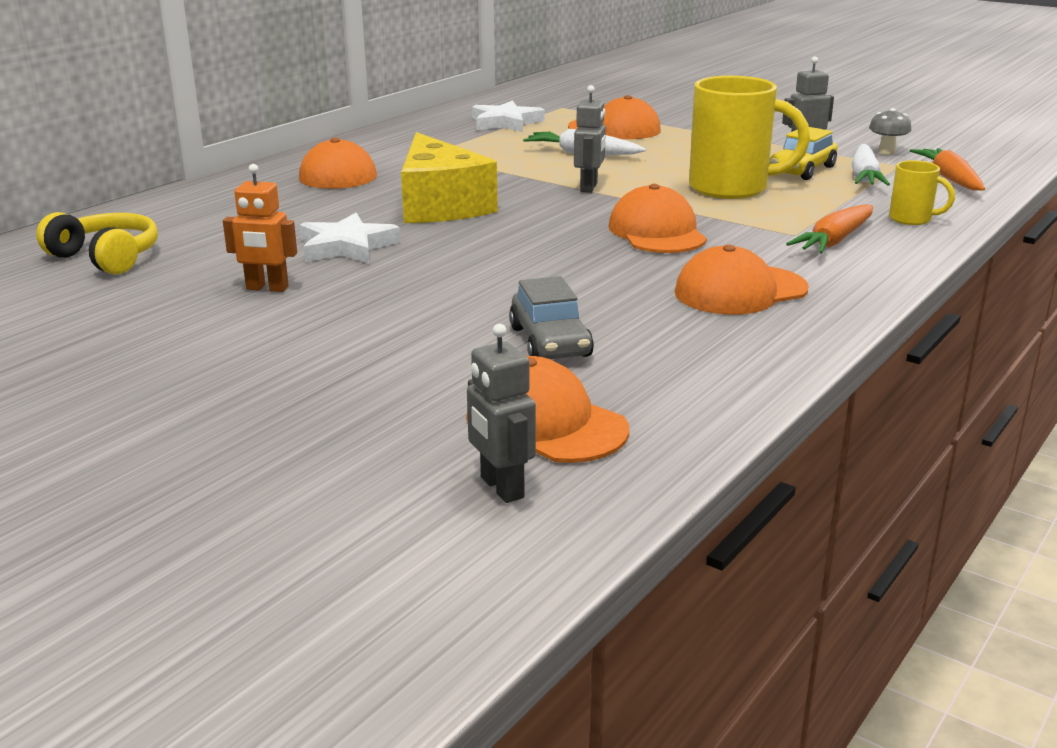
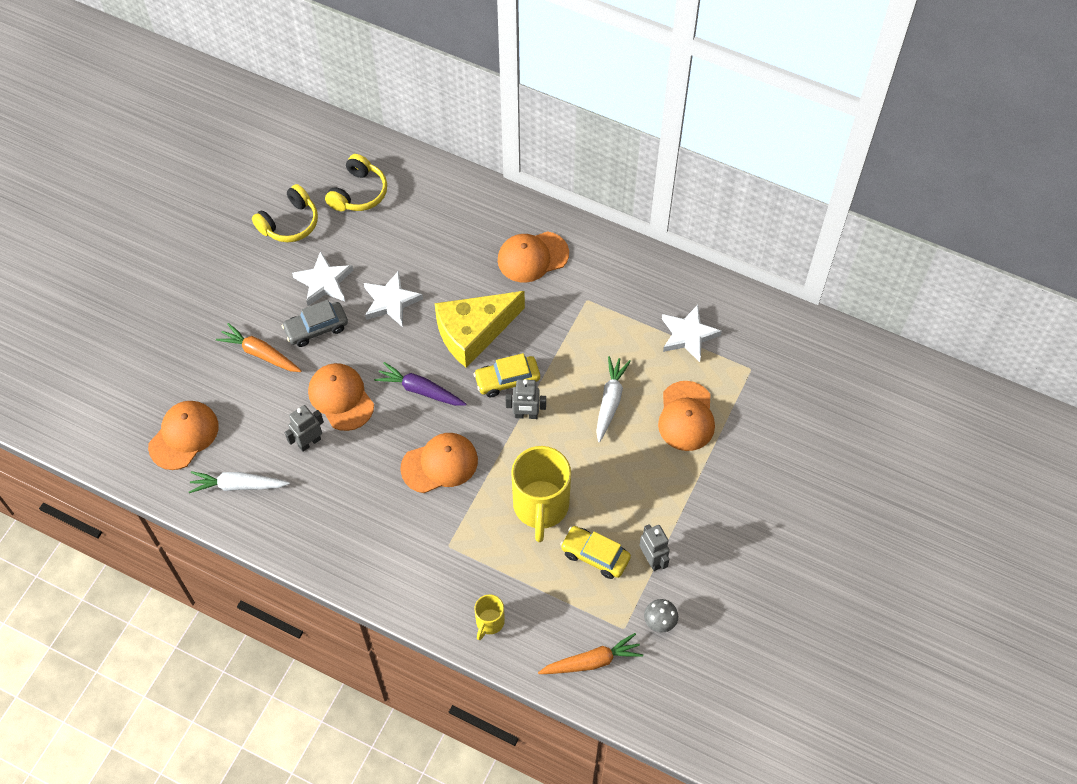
camera: 80 degrees right, 35 degrees up
(108, 309) = (290, 223): none -> yellow headphones
(267, 288) = (324, 282): orange robot -> white star
(501, 488) = (129, 427): grey robot -> grey robot (309, 442)
(523, 237) = (420, 390): none -> purple carrot
(529, 193) = (507, 380): none -> yellow car
(550, 342) = (268, 426): grey car -> grey car (316, 328)
(740, 291) = (346, 514): orange cap -> orange cap (341, 398)
(834, 241) = (438, 569): orange carrot -> orange carrot (260, 353)
(864, 176) = (587, 599): white carrot -> white carrot (238, 485)

